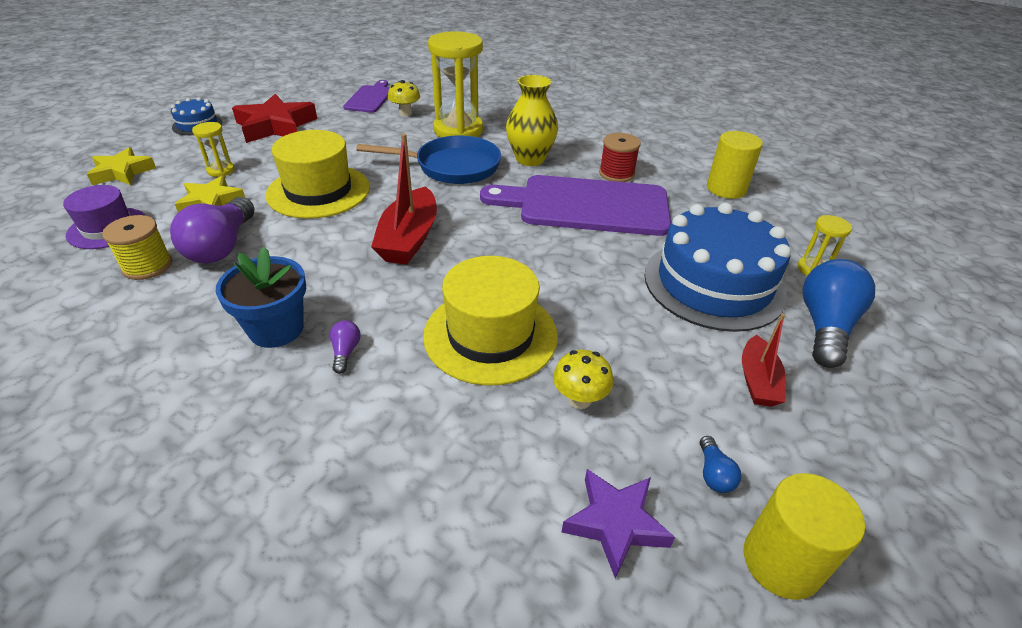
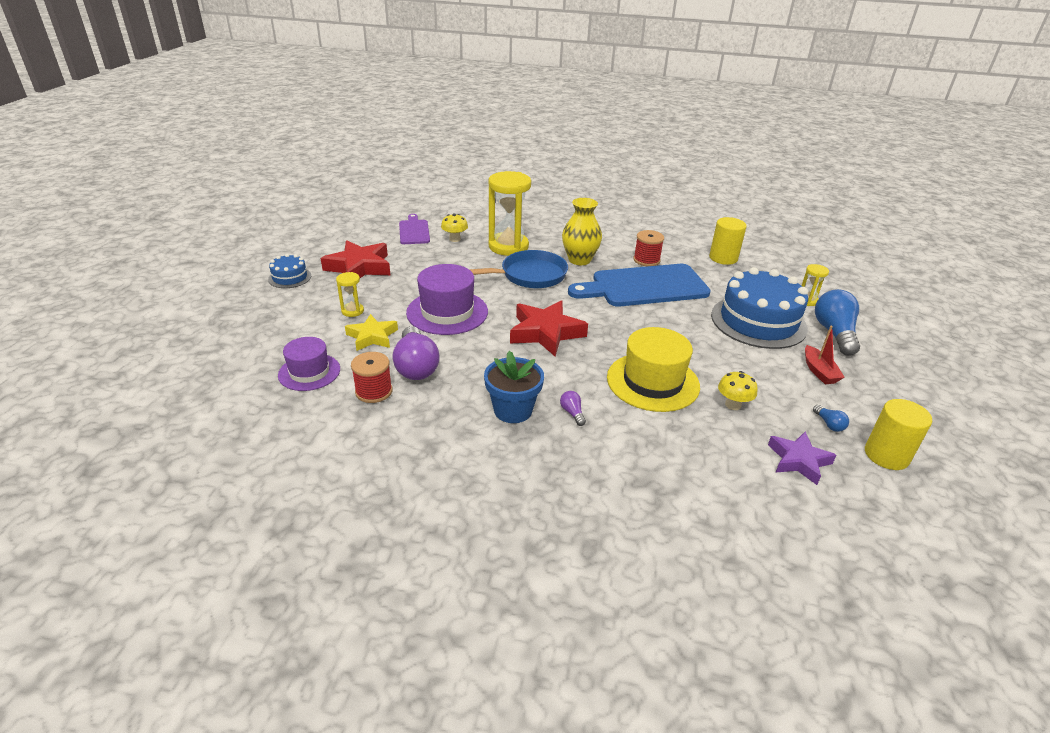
camera: 20 degrees left, 5 degrees down
(122, 172) = (269, 328): yellow star -> none
(147, 266) = (374, 391): yellow spool -> red spool
(318, 191) = (447, 312): yellow hat -> purple hat
(409, 238) = (546, 333): red boat -> red star
(586, 205) = (644, 286): purple cutting board -> blue cutting board

